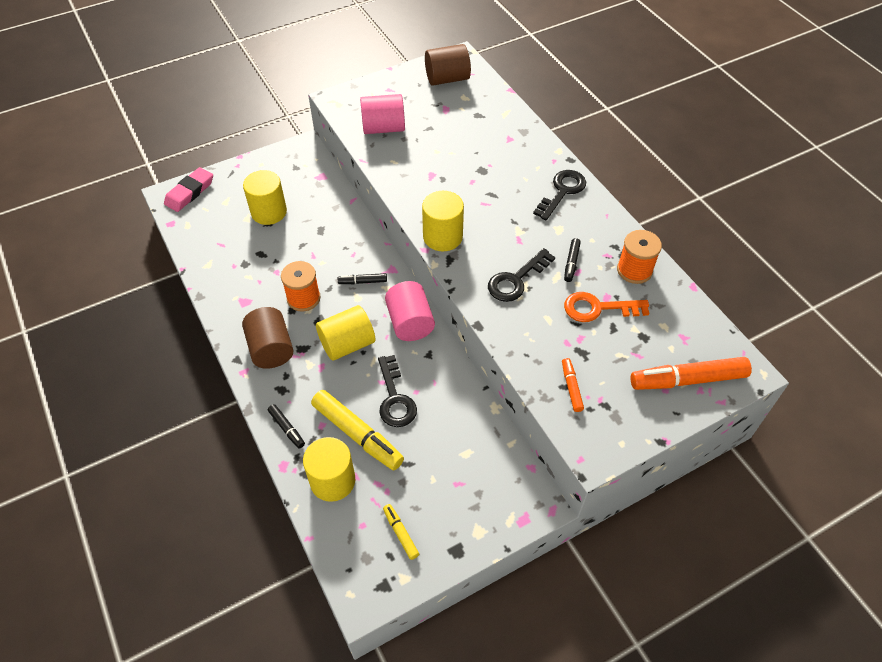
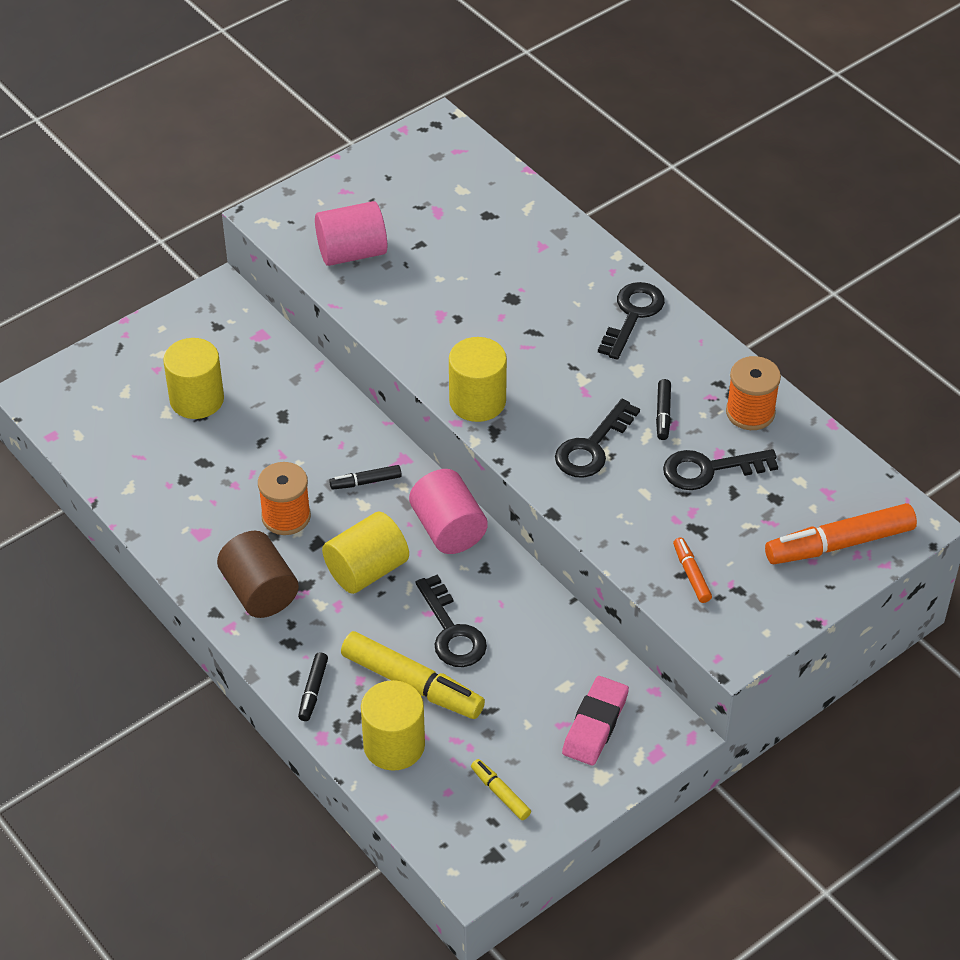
camera: 10 degrees left, 5 degrees down
(190, 192) = (65, 385): pink eraser -> pink eraser (595, 724)
(287, 428) = (313, 691): black marker -> black marker turned 60 degrees clockwise
(447, 79) = (428, 163): brown cylinder -> none
(598, 308) = (709, 469): orange key -> black key

